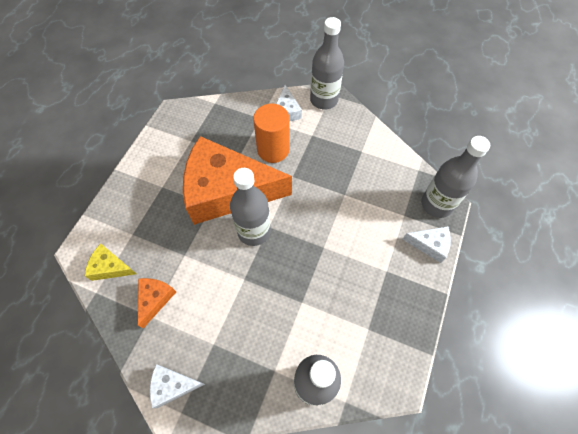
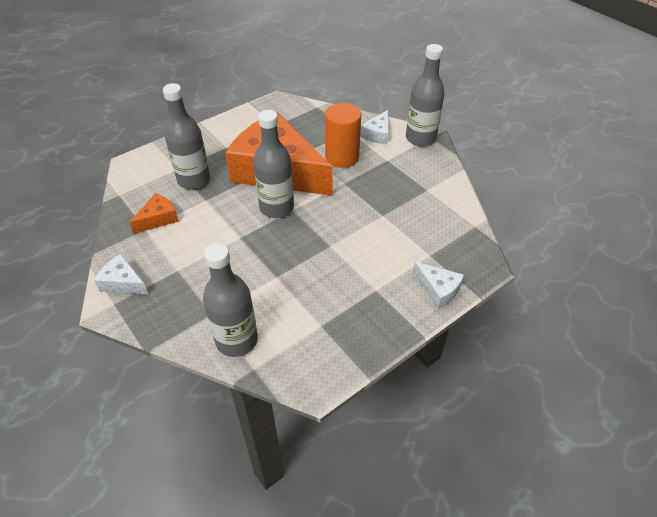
camera: 30 degrees right, 15 degrees down
(110, 267) = (143, 183): yellow cheese -> none
(436, 204) = (472, 261): grey bottle -> grey bottle (194, 180)

